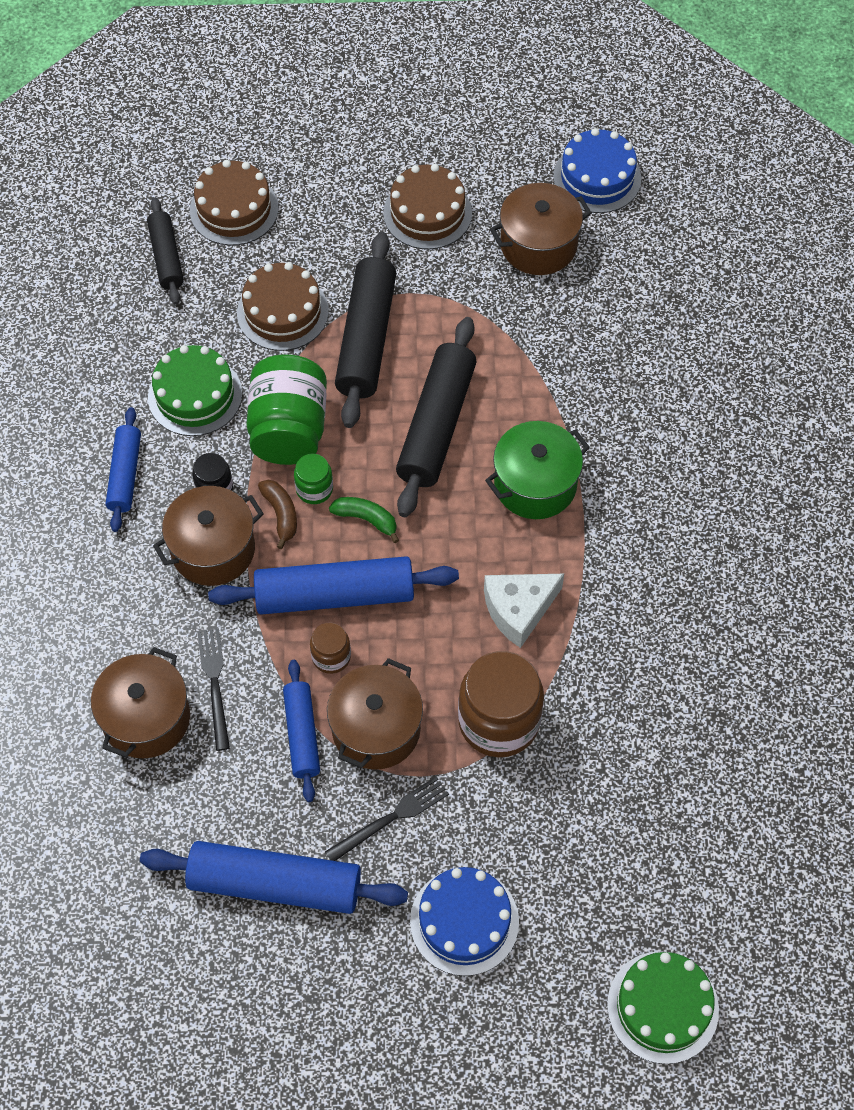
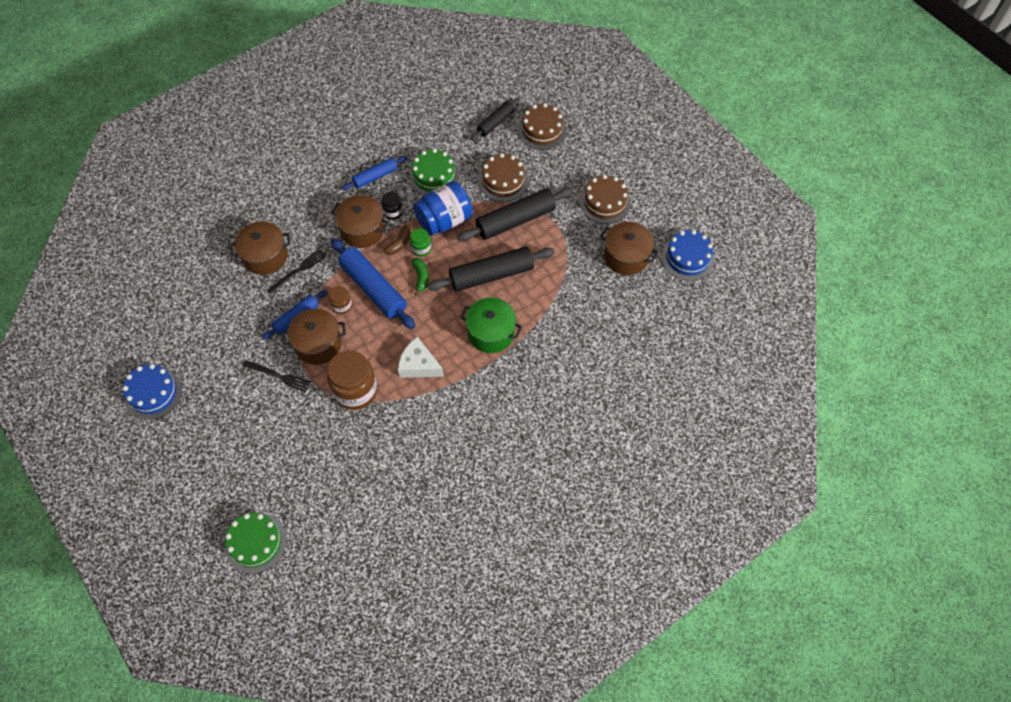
camera: 55 degrees right, 0 degrees up
(275, 884) = (219, 350): blue rolling pin -> none
(289, 429) = (444, 220): green jar -> blue jar
(464, 921) = (247, 435): blue cake -> blue cake (153, 393)

